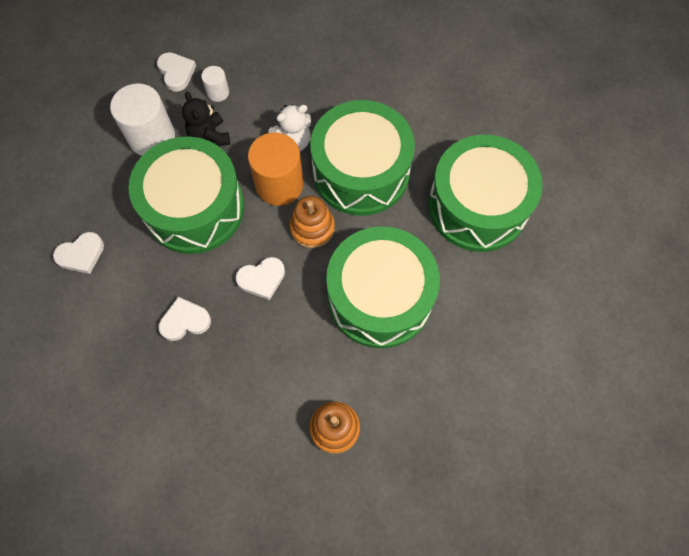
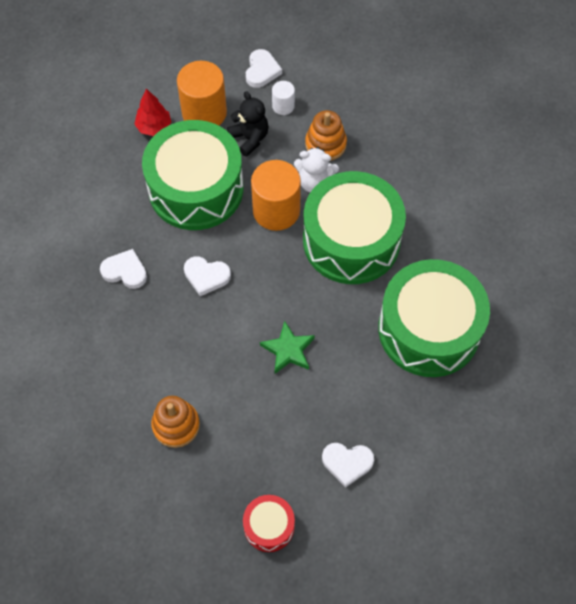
camera: 35 degrees right, 5 degrees down
(81, 254) = (86, 173): white heart -> white heart (347, 463)
(115, 176) = (154, 127): none -> red tree
(152, 137) = (204, 113): white cylinder -> orange cylinder
(209, 136) = (249, 138): black teddy bear -> black teddy bear turned 135 degrees clockwise
(312, 228) = (276, 261): orange stacking toy -> orange stacking toy (325, 144)
(379, 297) = (288, 350): green drum -> green star
(479, 460) = (269, 526): none -> red drum

